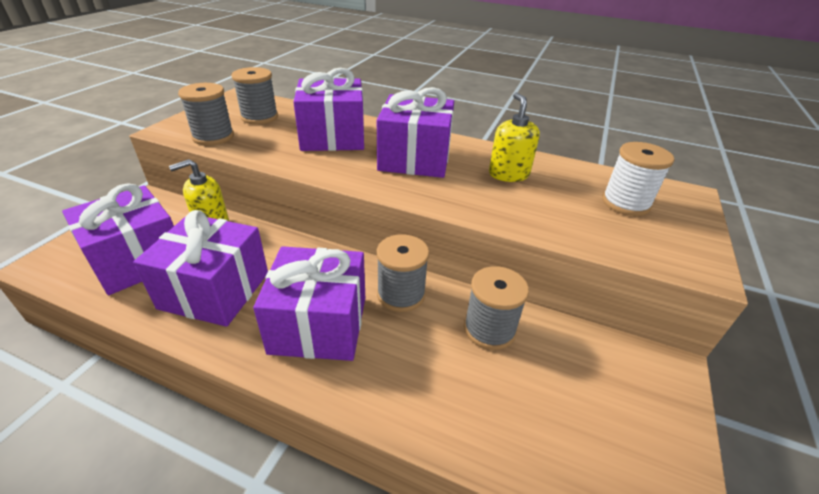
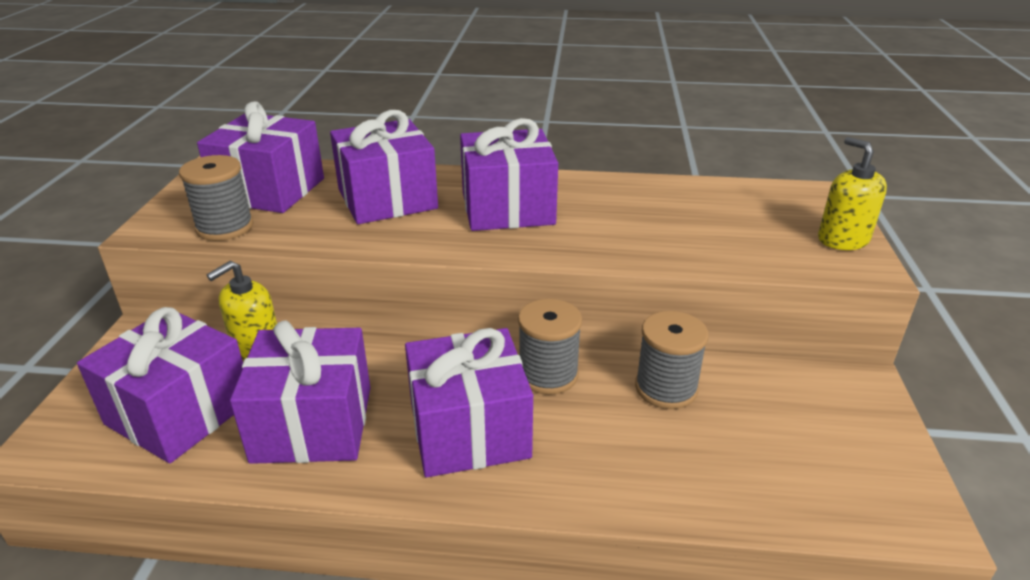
camera: 15 degrees left, 5 degrees down
(259, 117) = (270, 190): grey spool -> purple gift
(508, 174) = (627, 206): yellow soap dispenser -> yellow soap dispenser (842, 239)
(625, 203) = (766, 215): white spool -> none

